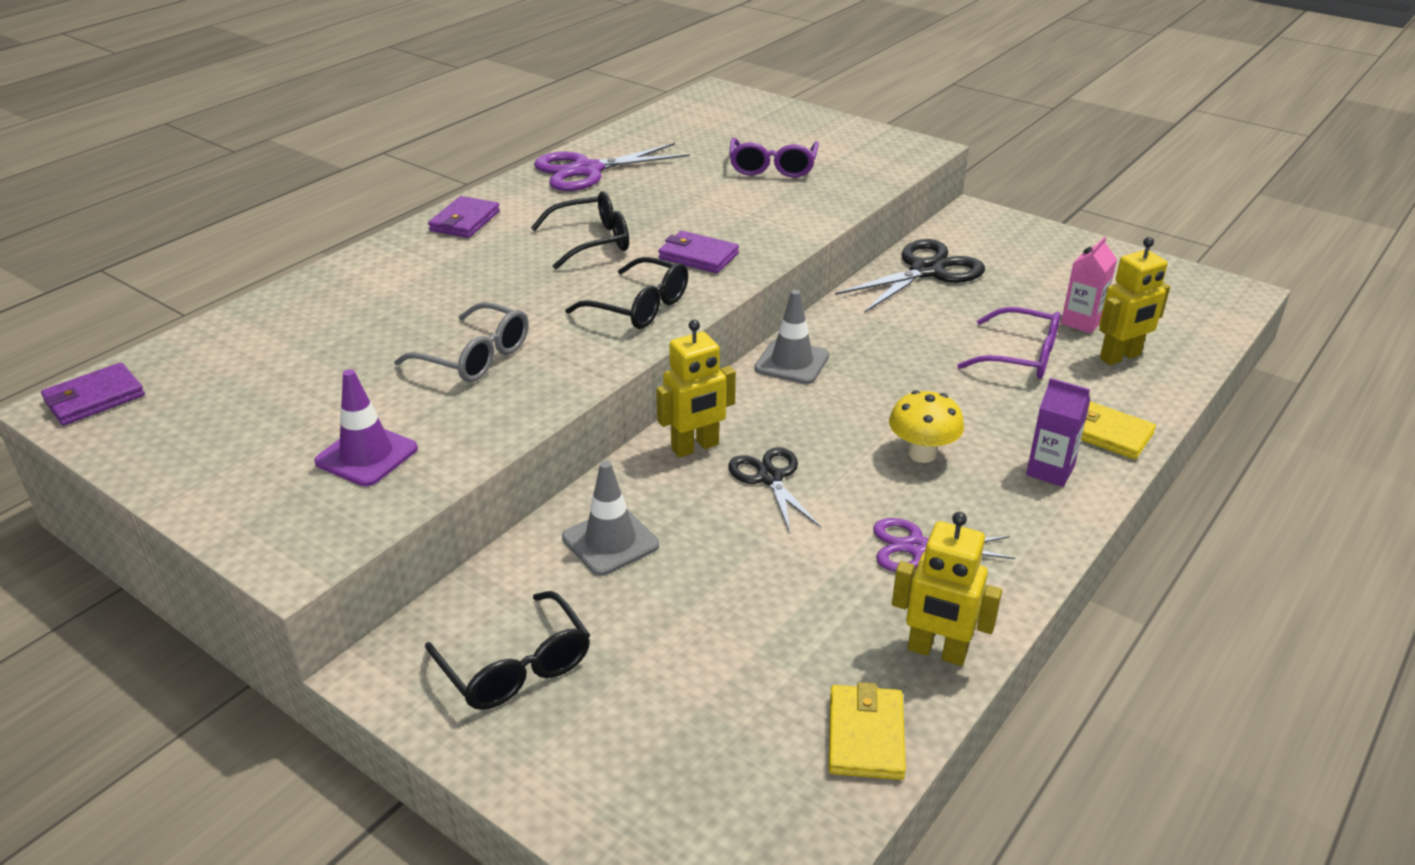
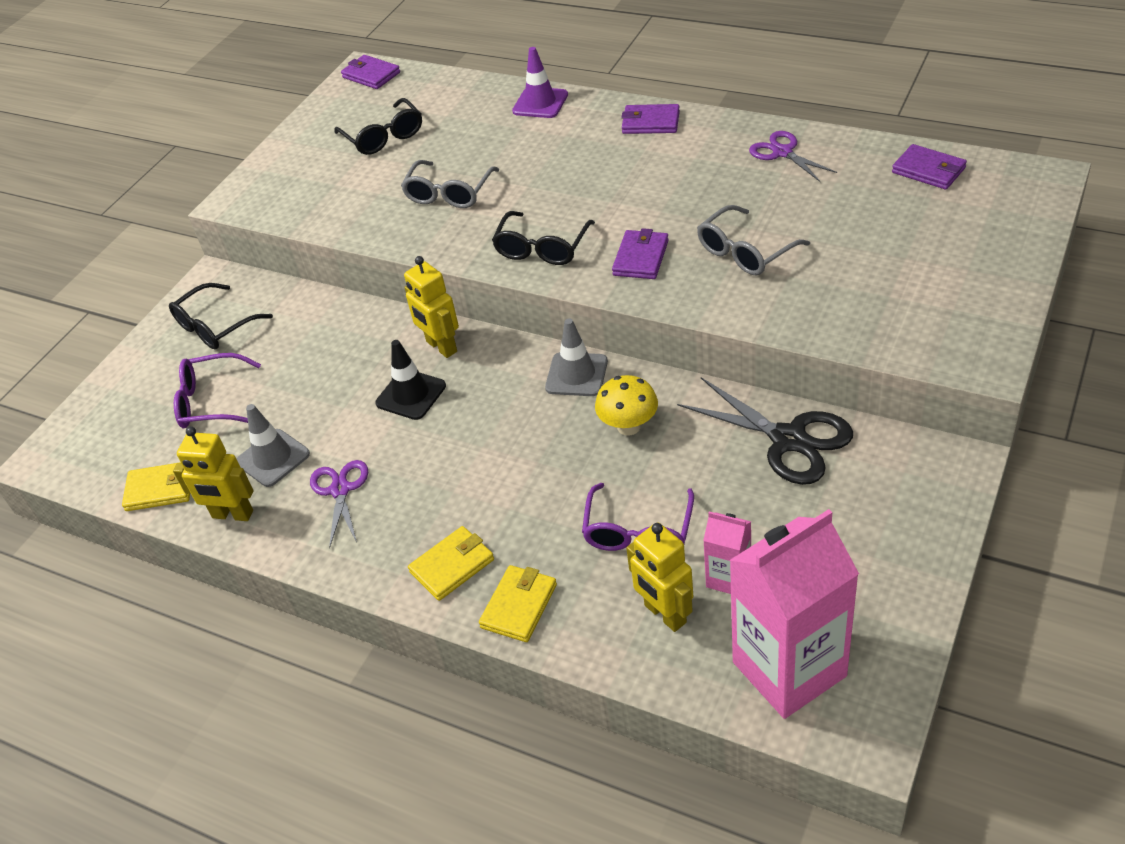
camera: 85 degrees right, 10 degrees up
(366, 455) = (329, 189): purple traffic cone -> purple traffic cone (540, 103)
(587, 170) = (782, 152): purple scissors -> purple scissors, size x0.62
(592, 241) = (643, 194): black glasses -> black glasses (384, 137)
(610, 541) = (328, 333): grey traffic cone -> grey traffic cone (273, 458)
(671, 123) = (928, 170): none -> purple wallet
(726, 208) = (745, 252): none -> grey glasses
(770, 478) = (411, 395): black scissors -> black traffic cone
(772, 167) = (856, 261): purple glasses -> purple glasses (211, 402)
(922, 454) = (459, 478): yellow mushroom -> yellow mushroom (628, 426)
(937, 652) = (232, 515): yellow robot -> yellow robot turned 90 degrees counterclockwise
(1050, 471) = (452, 565): purple carton -> yellow wallet
(1177, 311) = (789, 669): none -> pink carton

